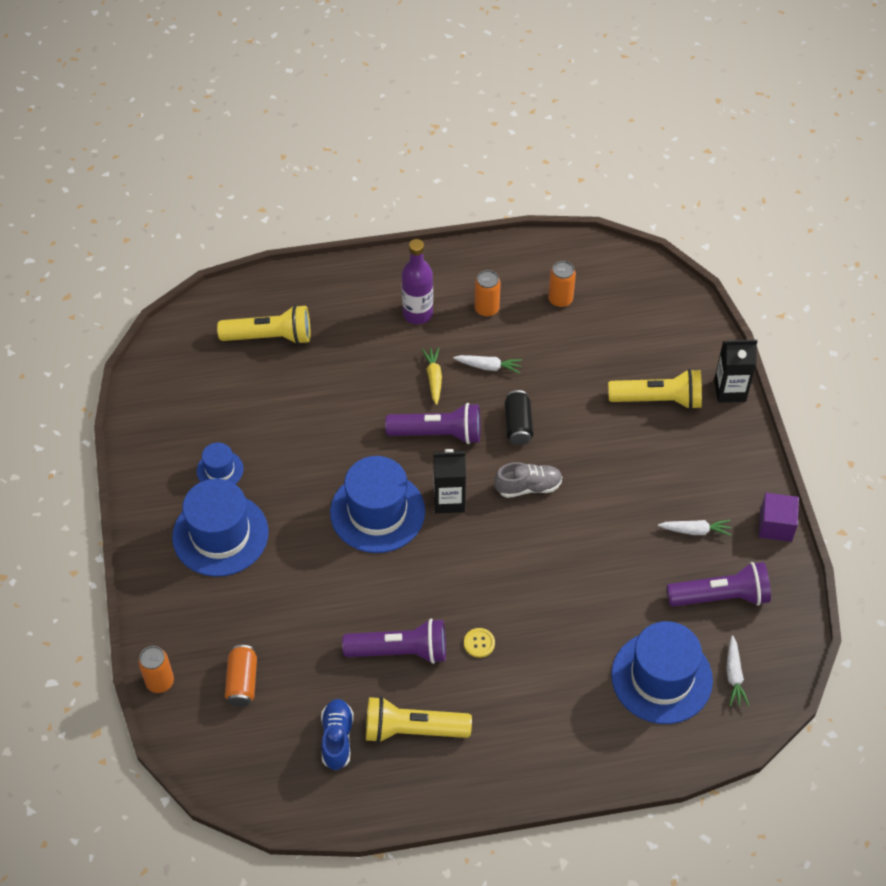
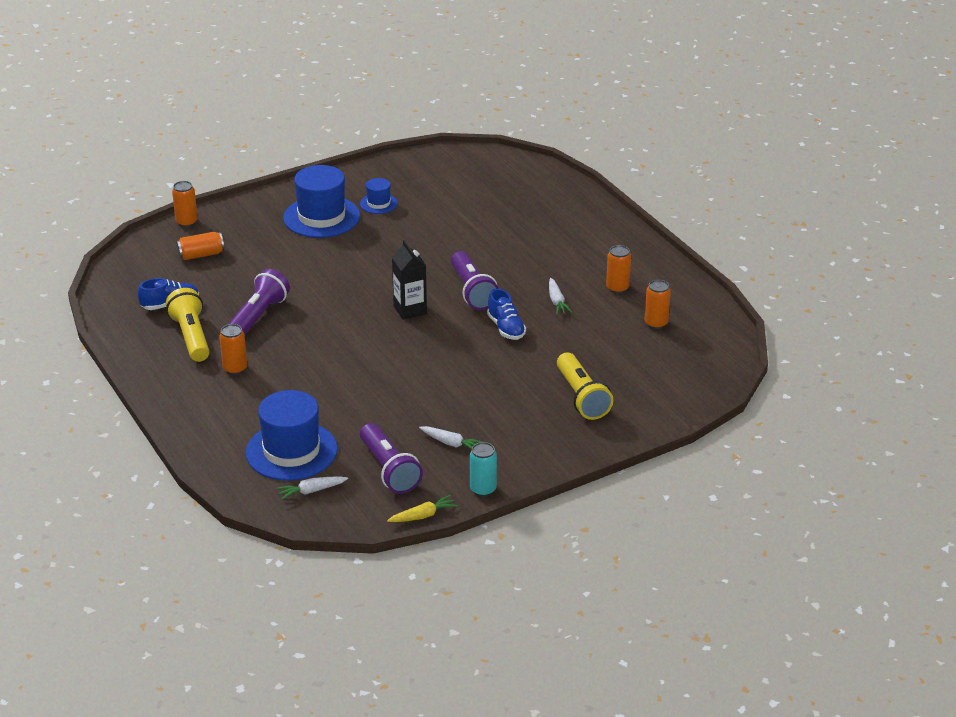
camera: 70 degrees right, 20 degrees down
(270, 337) = (516, 195): yellow flashlight -> none
(377, 512) = (379, 279): blue hat -> none
(400, 651) = (258, 316): purple flashlight -> purple flashlight turned 135 degrees counterclockwise
(417, 314) = (588, 256): purple bottle -> none
(434, 378) = (526, 277): yellow carrot -> yellow carrot (423, 516)
(479, 643) = (282, 352): yellow button -> none
(493, 698) = (235, 369): none -> orange can
(518, 425) = (506, 328): black can -> blue shoe
(528, 487) = (445, 346): grey shoe -> none
(695, 530) = (451, 443): white carrot -> white carrot turned 45 degrees counterclockwise
(730, 390) = (620, 437): black carton -> none
(775, 525) = (483, 489): purple cube -> turquoise can

